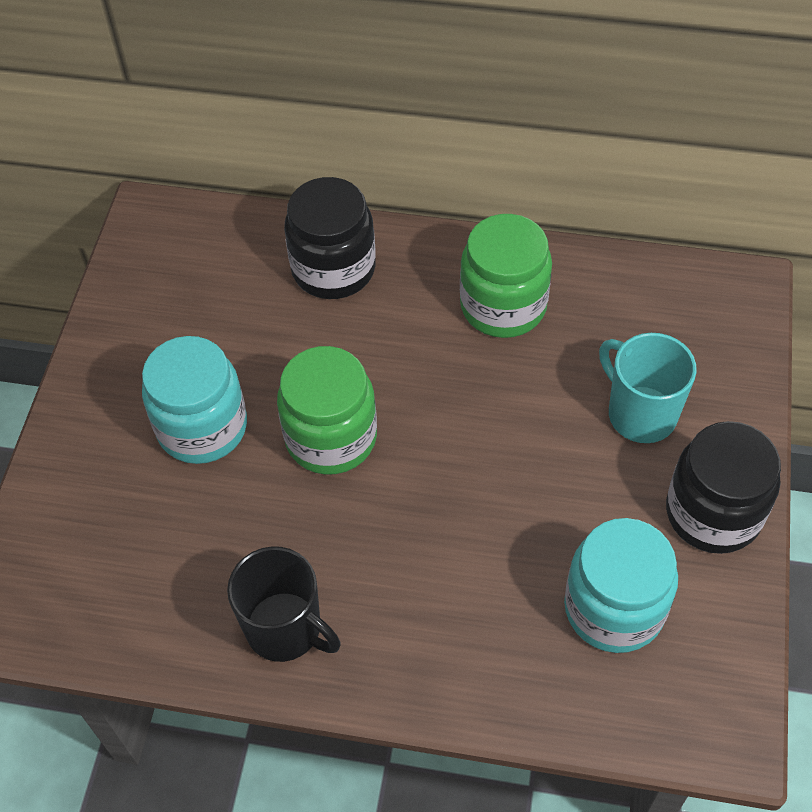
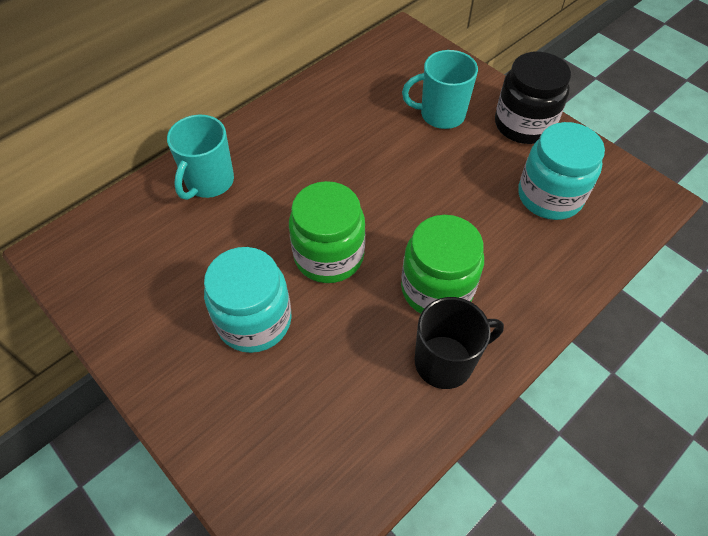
camera: 55 degrees left, 0 degrees up
(333, 269) = (209, 182): black jar -> turquoise mug
(503, 306) = (318, 125): green jar -> green jar (437, 289)

